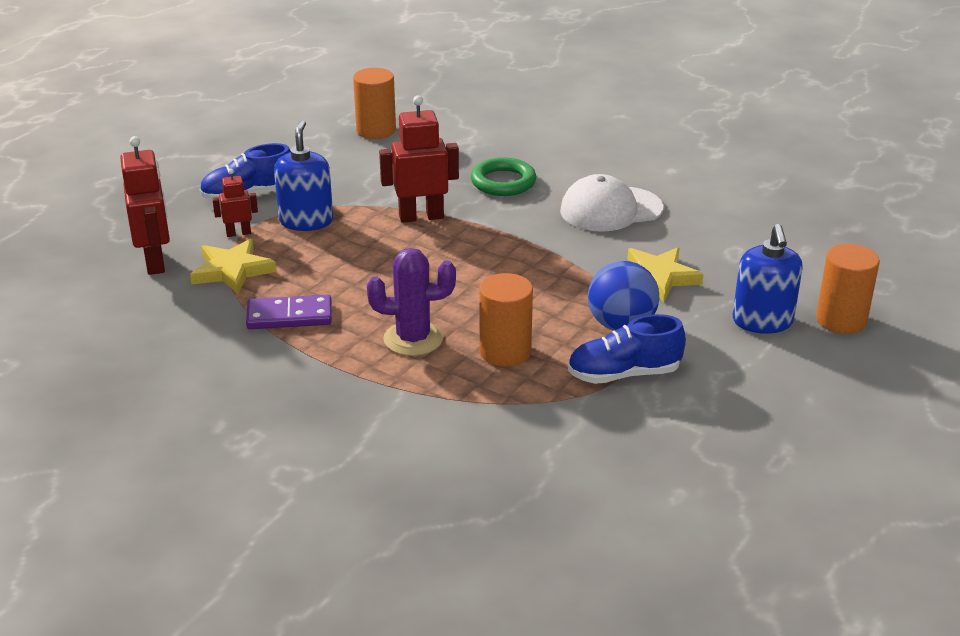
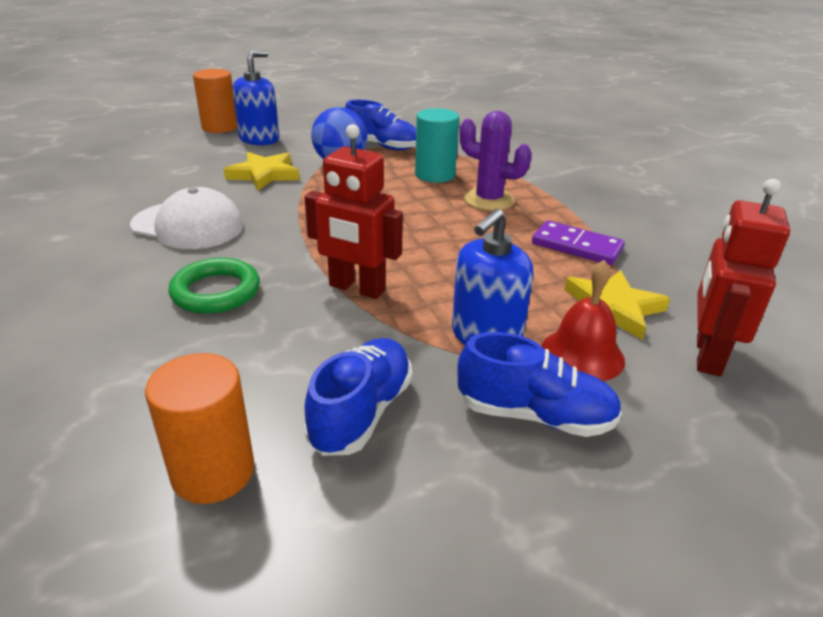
camera: 145 degrees left, 0 degrees up
(238, 233) = (582, 354): red robot -> red bell
(338, 166) = (361, 412): none -> blue shoe
(505, 352) = (435, 175): orange cylinder -> turquoise cylinder

